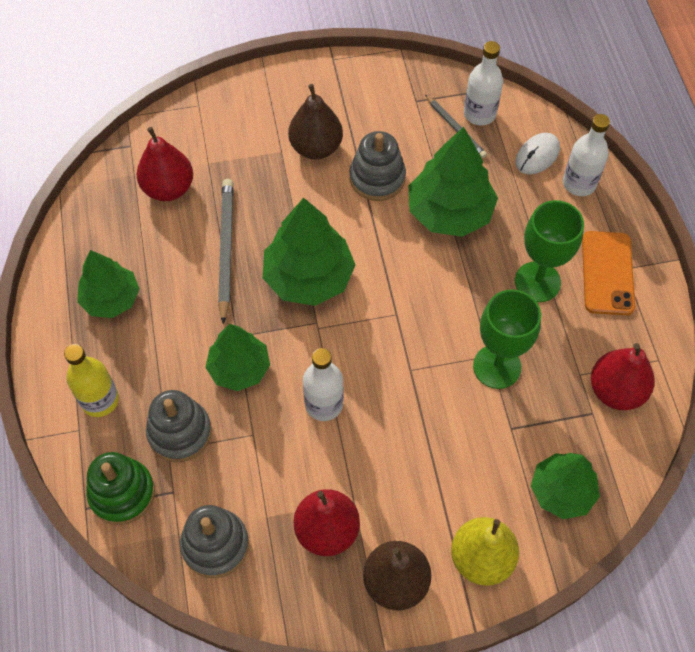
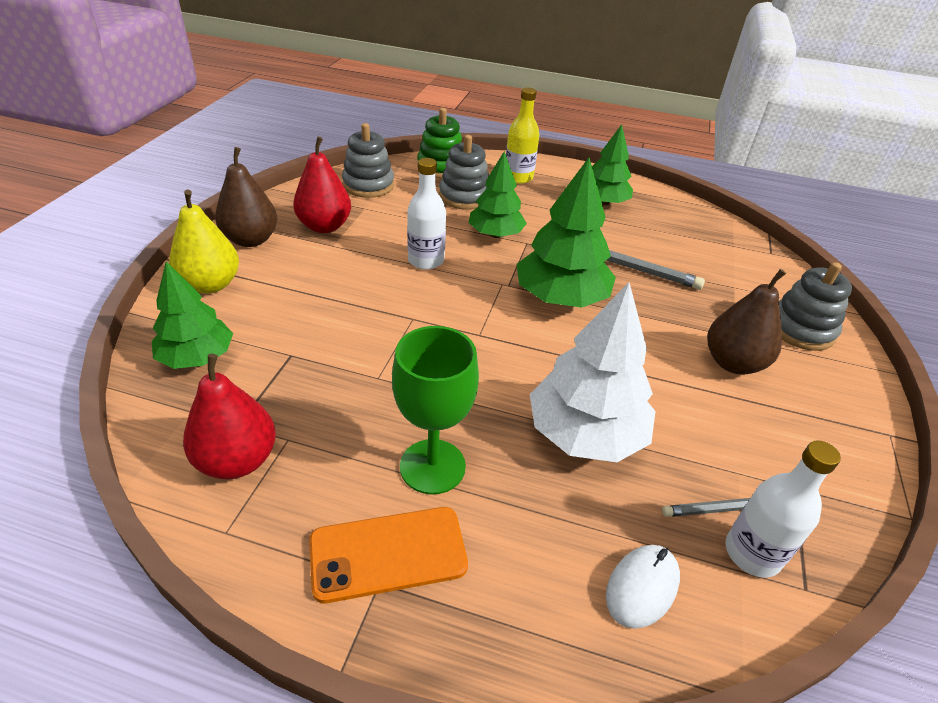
camera: 115 degrees right, 20 degrees down
(168, 188) = (709, 257): red pear -> none
(377, 178) = (667, 393): grey stacking toy -> grey stacking toy (801, 329)
(450, 212) = (585, 433): green tree -> white tree
(497, 366) = (361, 376): green goblet -> none
(537, 155) = (642, 587): white mouse -> white mouse turned 60 degrees clockwise
(579, 183) = (561, 616): white bottle -> none
(607, 273) = (388, 554): orange phone -> orange phone turned 45 degrees counterclockwise

